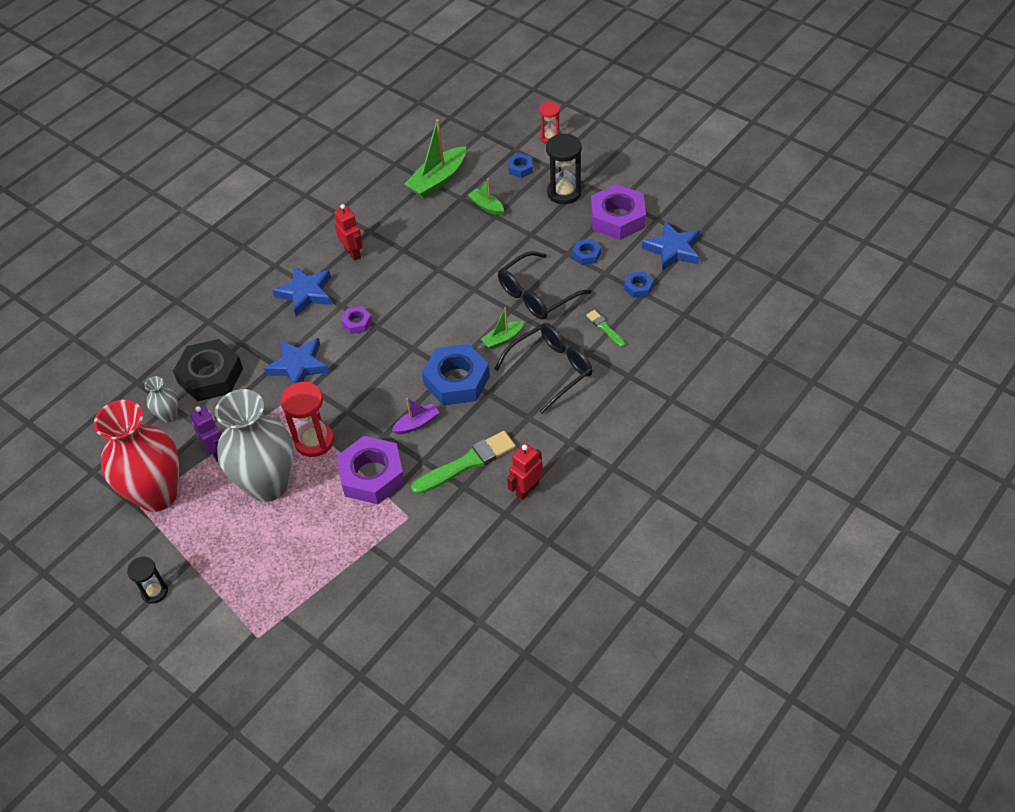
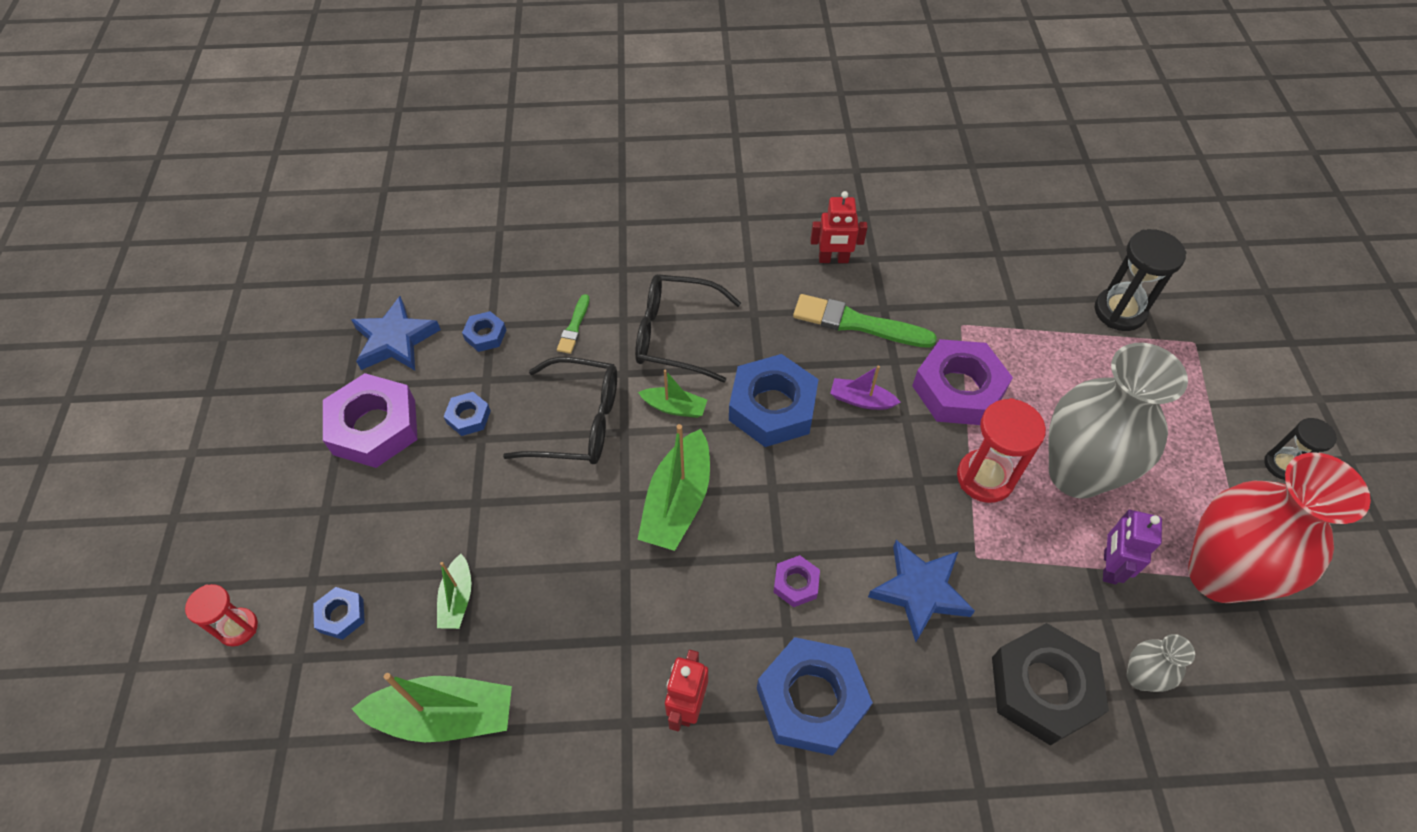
camera: 135 degrees left, 5 degrees up
(305, 293) = (811, 699): blue star -> blue nut
(447, 306) = (677, 501): none -> green boat
(564, 192) = (362, 520): black hourglass -> black hourglass (1119, 311)

